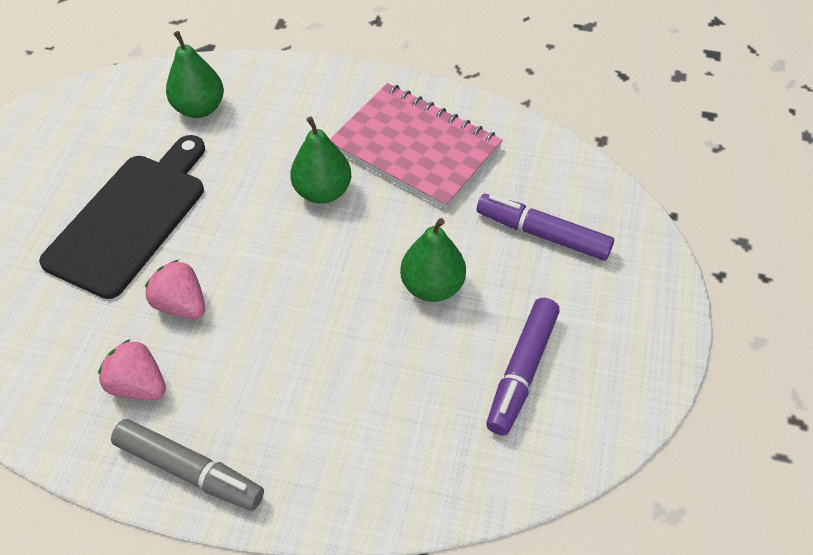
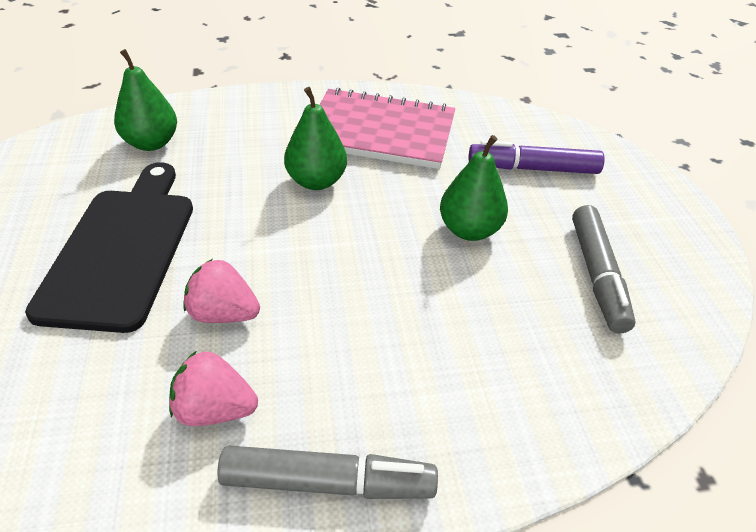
camera: 25 degrees left, 10 degrees down
(522, 371) = (597, 275): purple marker -> grey marker

